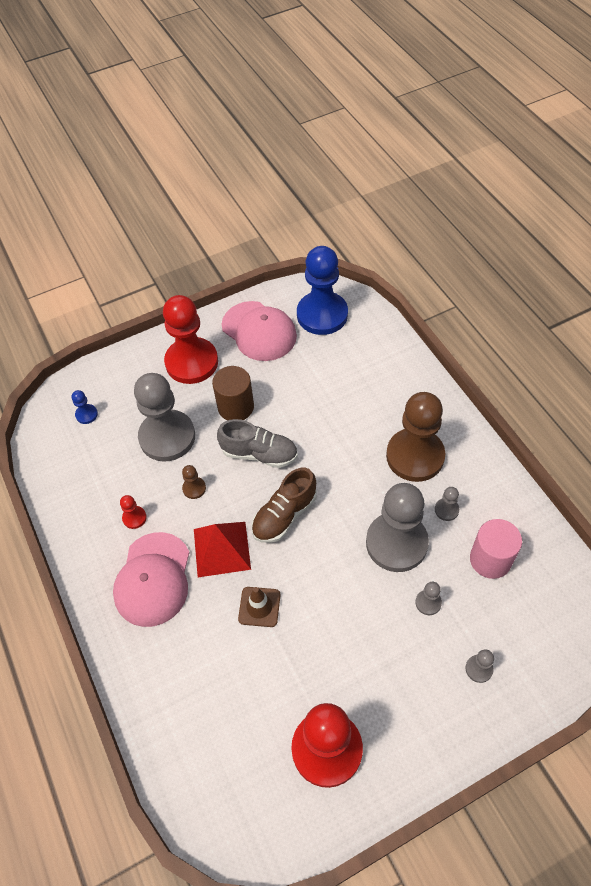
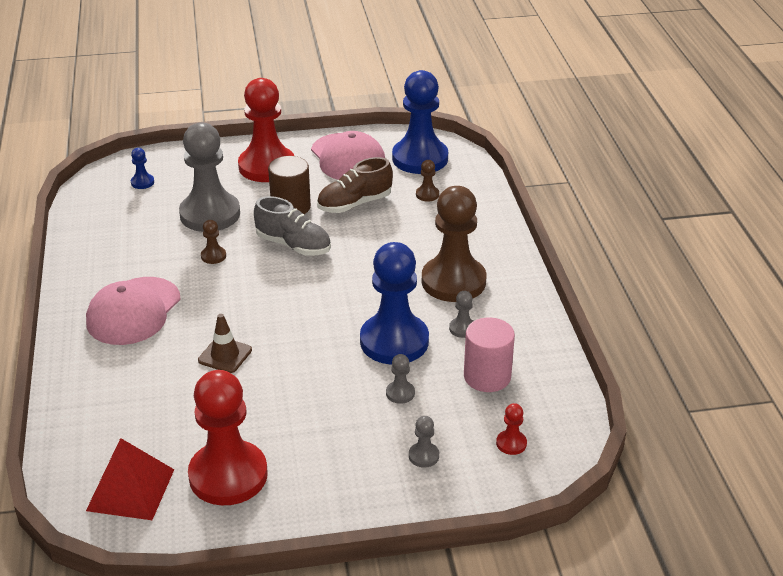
camera: 15 degrees right, 20 degrees down
(134, 518) = (143, 264): red pawn -> red pawn (511, 443)
(222, 548) = (214, 305): red pyramid -> red pyramid (131, 489)
(284, 515) = (291, 295): brown shoe -> brown shoe (354, 204)
(347, 357) = (427, 194): none -> brown pawn
(396, 543) = (394, 341): grey pawn -> blue pawn

